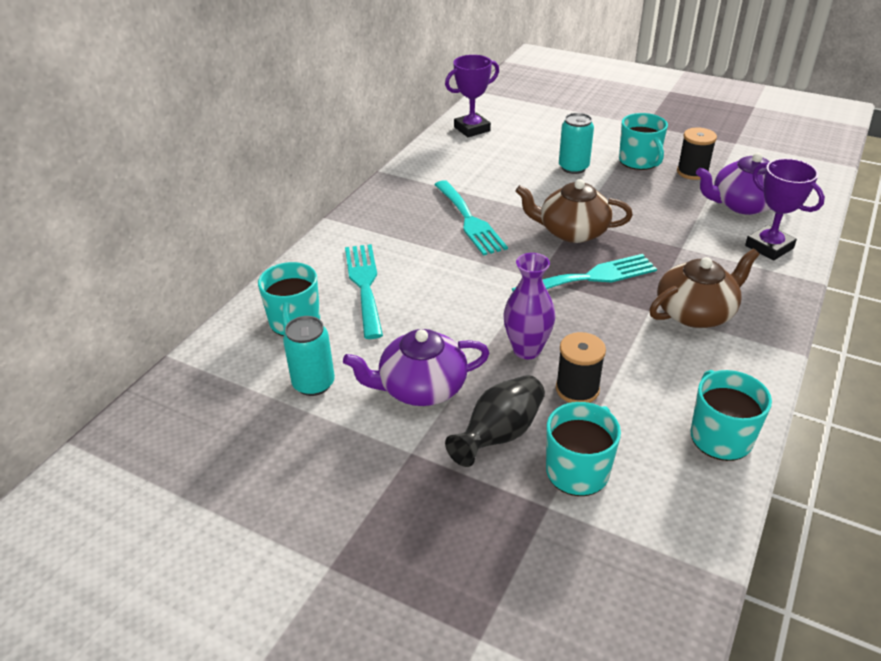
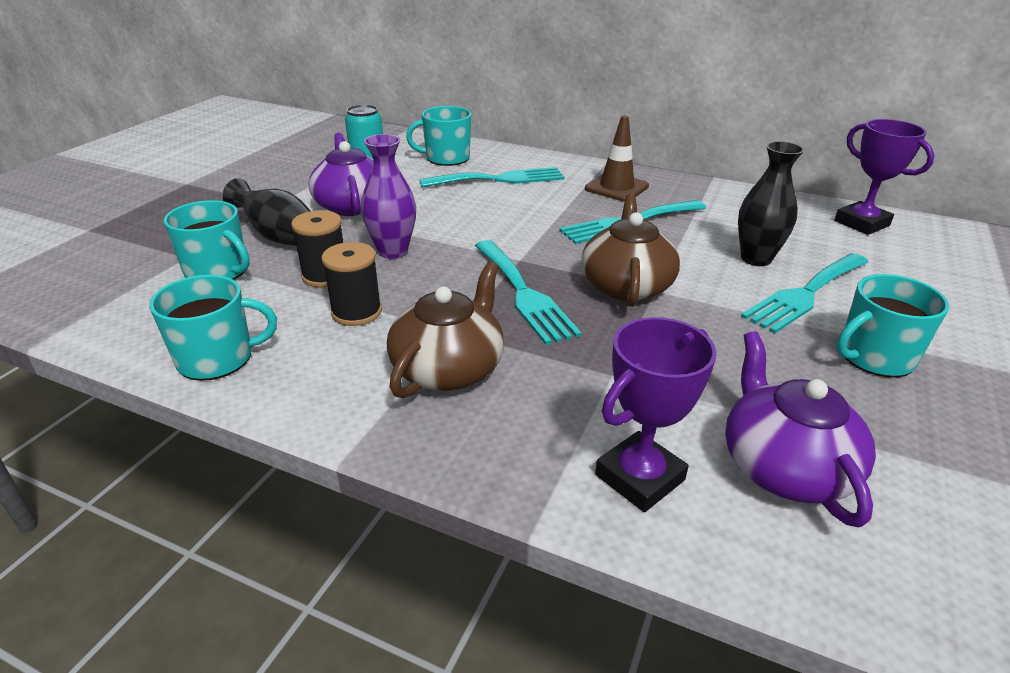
camera: 85 degrees right, 5 degrees down
(396, 219) = (616, 187): none -> brown traffic cone
(527, 176) = (756, 259): none -> black vase
(573, 167) = (805, 294): turquoise can -> turquoise fork
(692, 172) = (877, 415): black spool -> black spool (356, 312)
(695, 312) = (448, 368): brown teapot -> brown teapot turned 120 degrees counterclockwise

